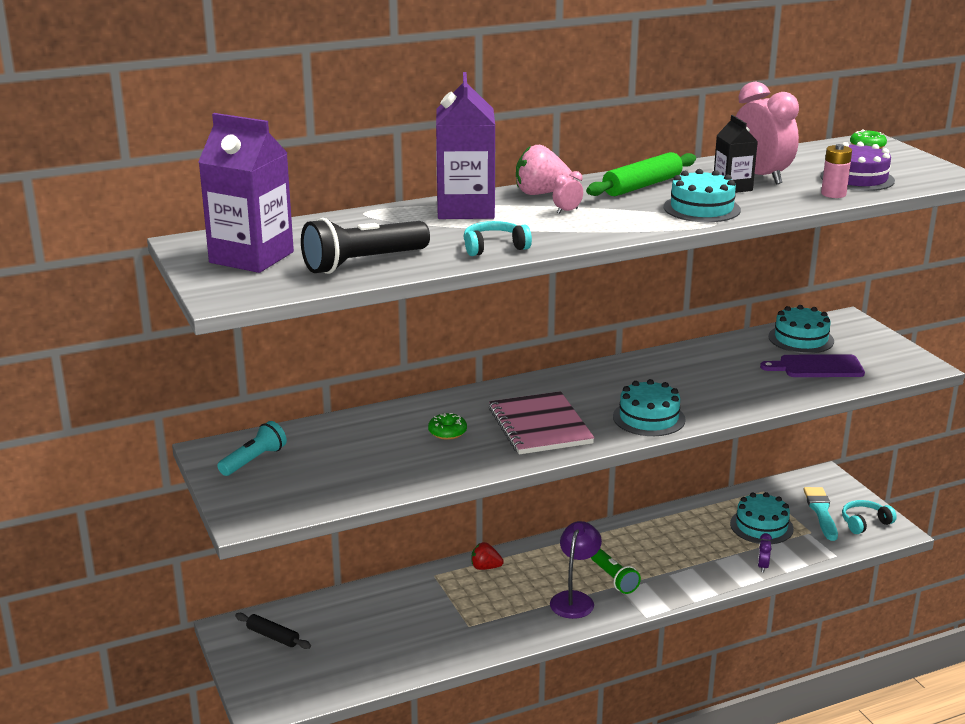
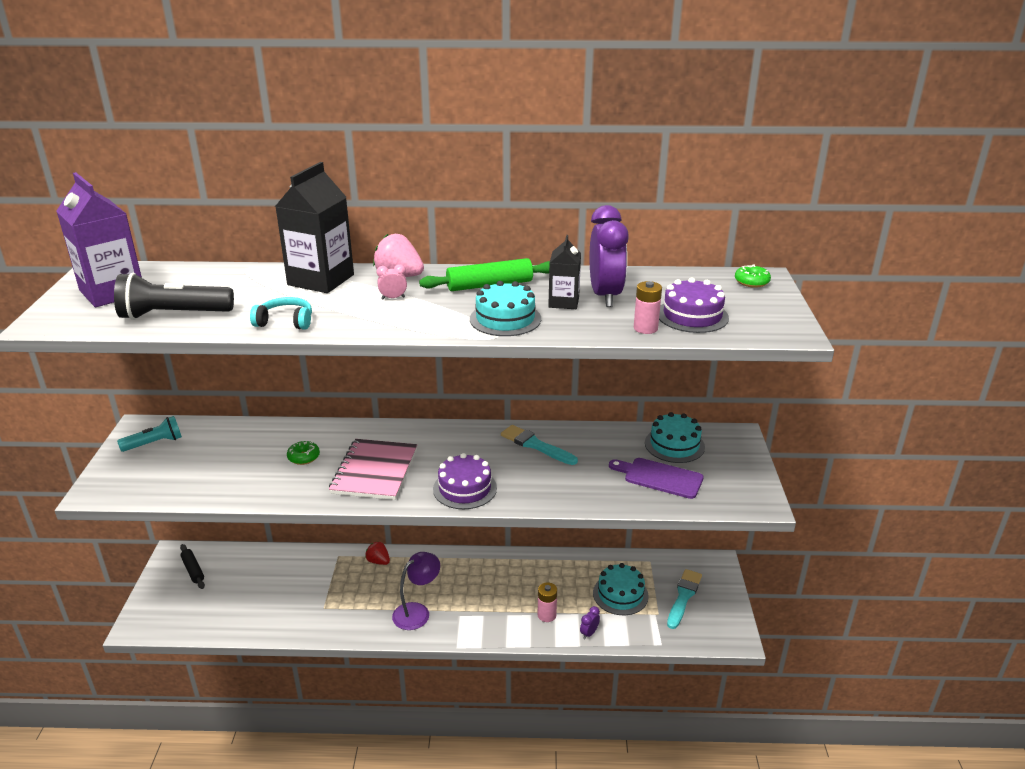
camera: 25 degrees right, 5 degrees up
(465, 209) = (321, 280): purple carton -> black carton
(614, 579) = (462, 604): green flashlight -> none
(649, 418) = (465, 488): turquoise cake -> purple cake
(673, 368) = (535, 445): none -> turquoise brush
(708, 563) = (546, 615): none -> pink battery
(761, 177) = (605, 296): pink clock -> purple clock
(864, 522) = (713, 620): turquoise headphones -> none

